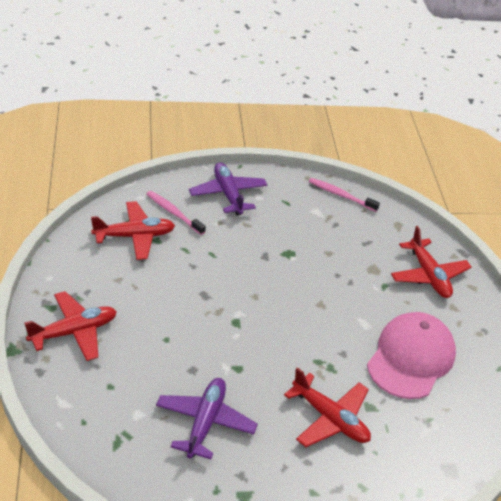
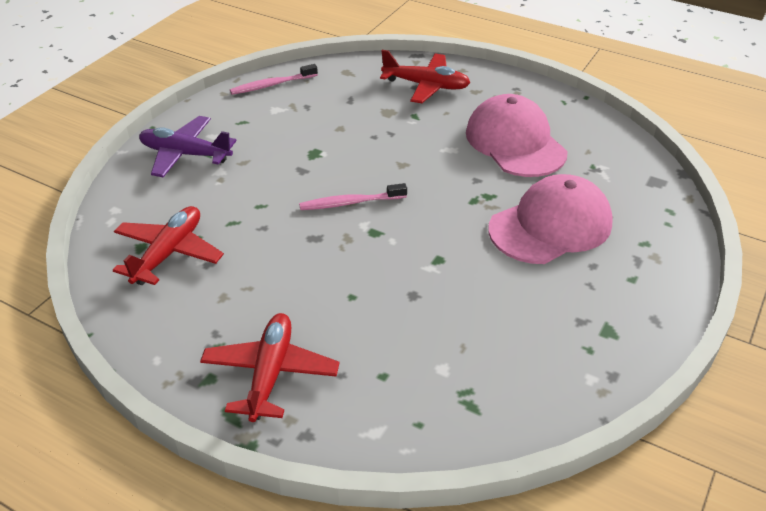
camera: 50 degrees left, 0 degrees up
(173, 213) = (167, 206): pink toothbrush -> pink toothbrush (350, 203)
(205, 422) = (494, 317): purple plane -> none
(330, 418) = (550, 226): red plane -> pink cap

